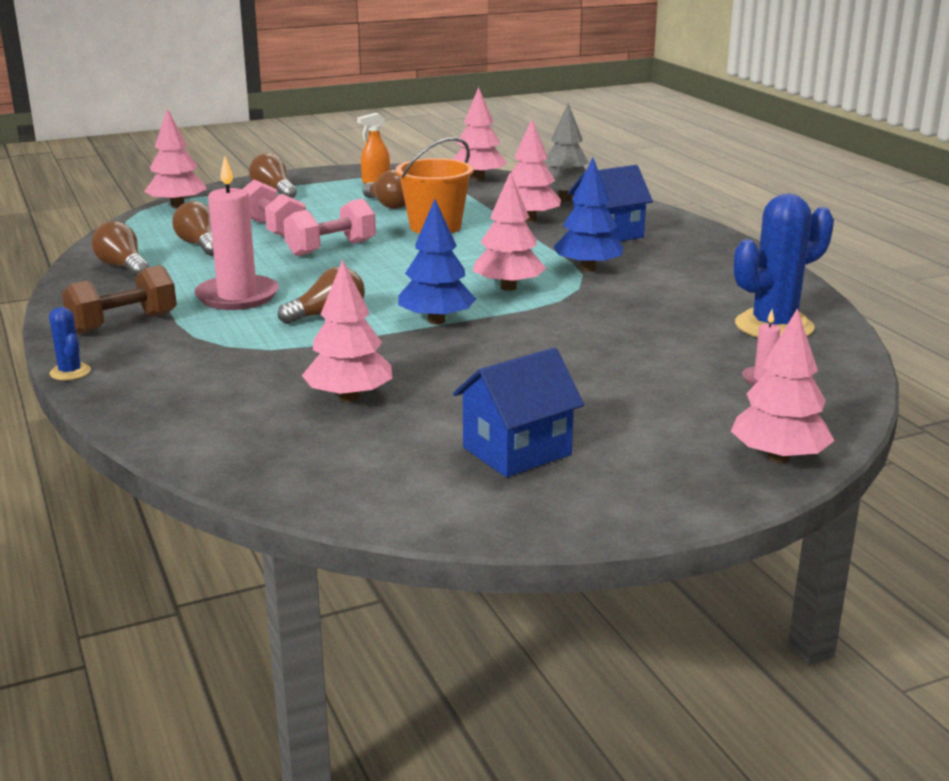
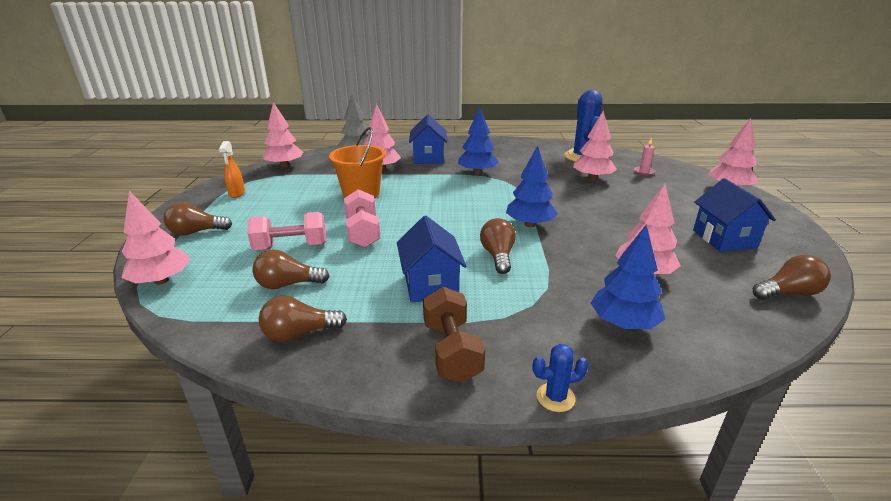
camera: 65 degrees left, 5 degrees up
(215, 393) = (624, 323): none -> blue tree
(237, 296) = (431, 285): pink candle -> blue house
(389, 205) = (297, 199): brown light bulb -> brown light bulb (788, 293)
(508, 287) = (490, 196): pink tree -> pink tree (592, 178)

